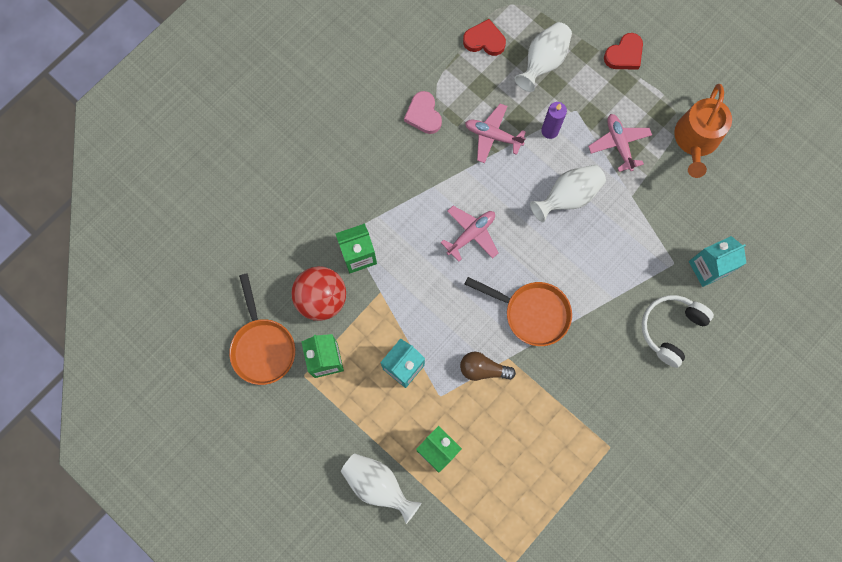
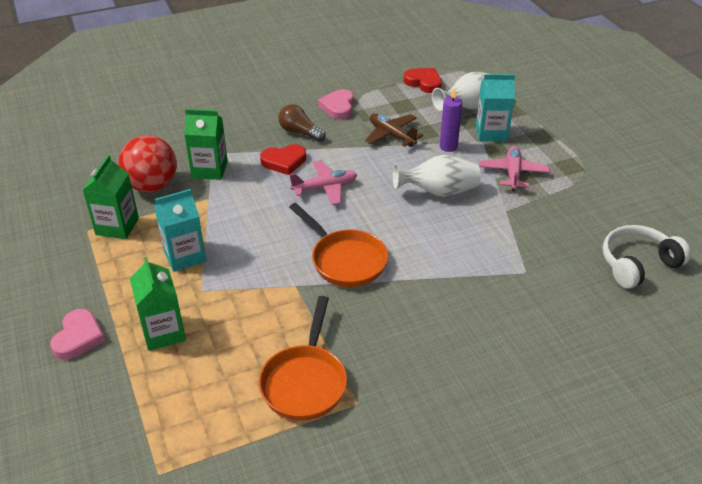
camera: 25 degrees right, 35 degrees down
(263, 347) = (71, 199): orange pan -> orange pan (305, 382)
(378, 485) = (78, 337): white vase -> pink heart
(483, 369) = (262, 285): brown light bulb -> brown light bulb (300, 132)
(492, 136) = (391, 135): pink plane -> brown plane
(624, 55) = (550, 122): red heart -> red heart (284, 162)
(671, 329) = (493, 324): white headphones -> white headphones (638, 264)
(696, 140) = (596, 193): orange watering can -> none
(708, 268) = (563, 288): turquoise carton -> turquoise carton (491, 133)

